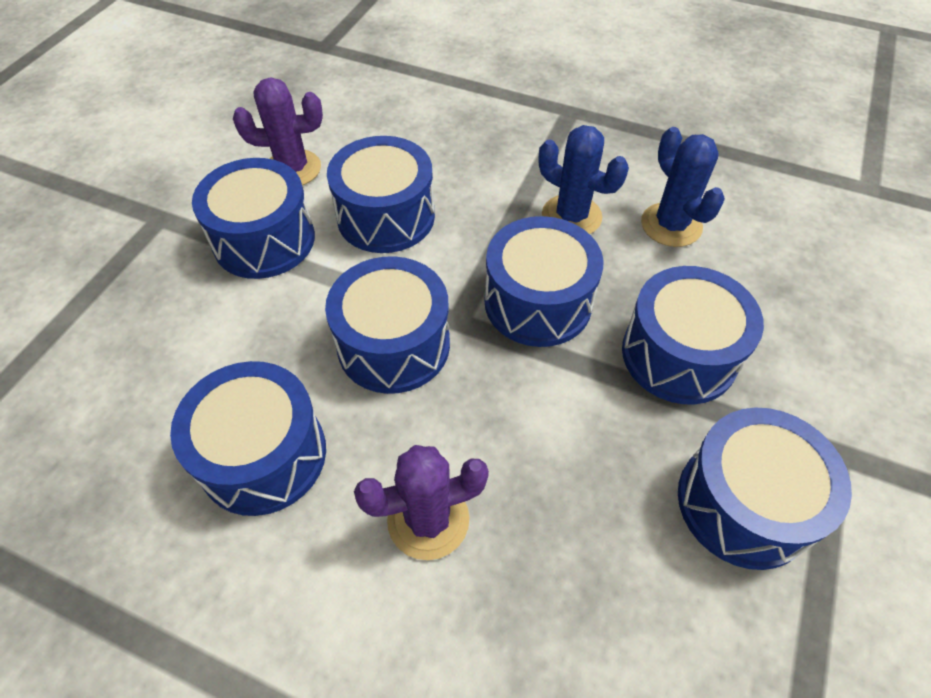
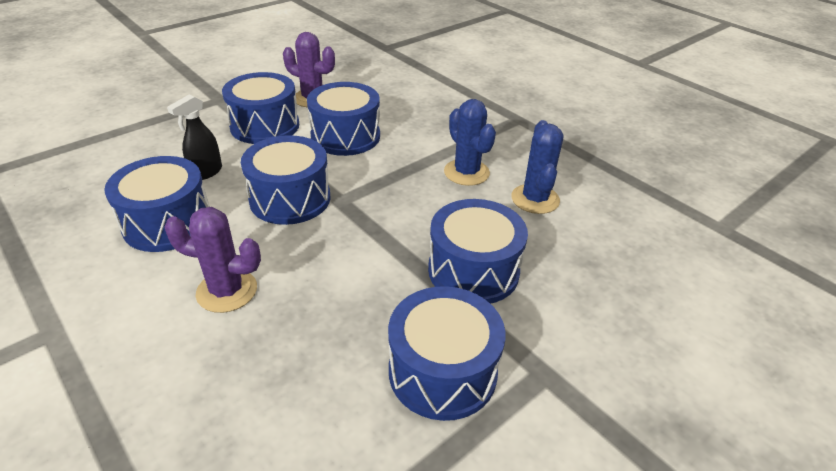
camera: 25 degrees right, 15 degrees down
(246, 350) = (206, 172): none -> black spray bottle
(538, 302) = (401, 209): blue drum -> none

